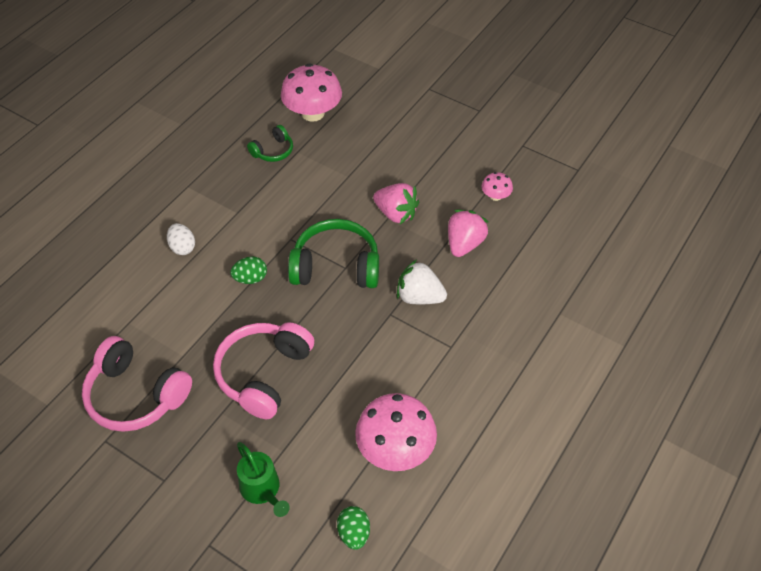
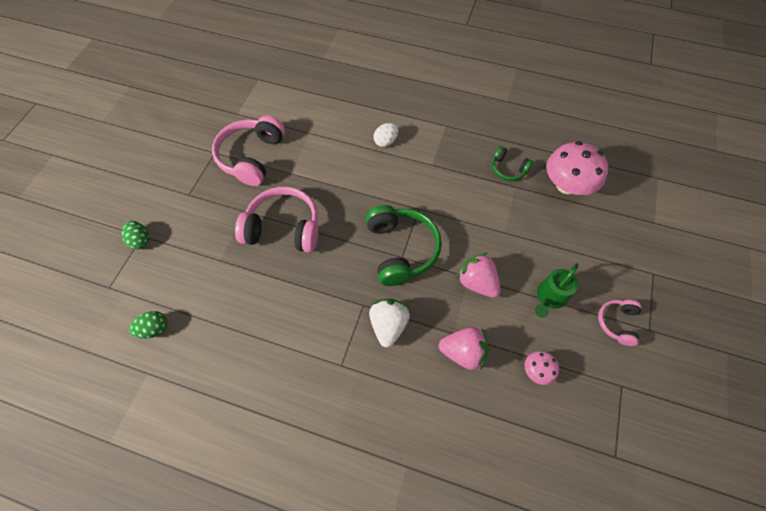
camera: 75 degrees right, 10 degrees up
(250, 278) = (370, 193): green egg -> green egg (141, 240)
(263, 490) = (185, 256): green watering can -> green watering can (549, 298)
(395, 449) = (231, 342): pink mushroom -> none
(396, 213) = (477, 282): pink strawberry -> pink strawberry turned 120 degrees clockwise
(467, 128) = (617, 323): none -> pink headphones

